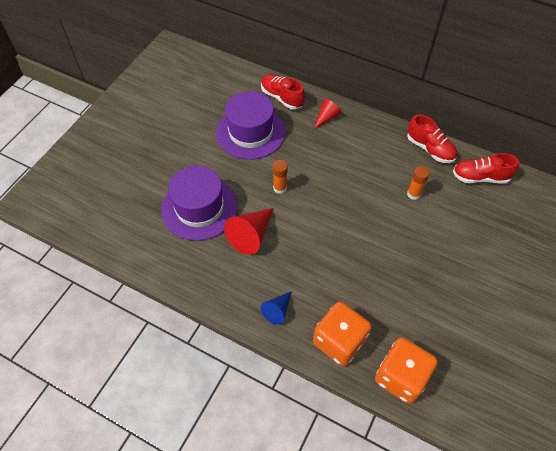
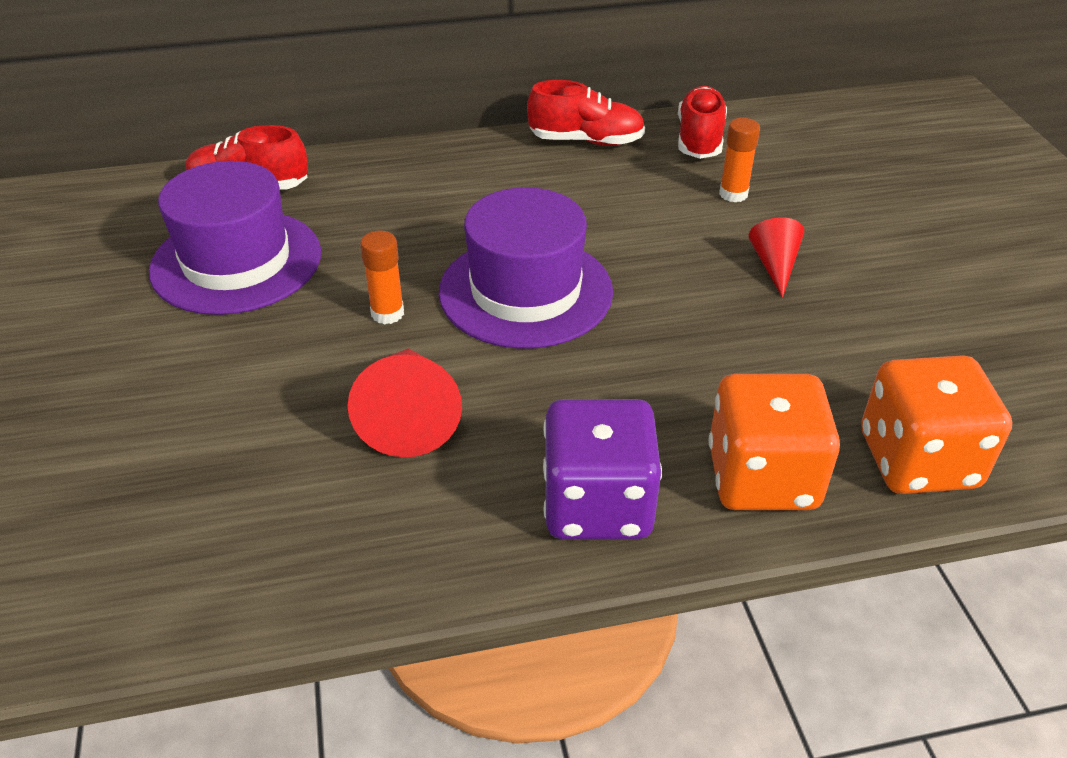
camera: 40 degrees left, 15 degrees down
(199, 208) = (245, 434): purple hat -> purple hat (525, 291)
(277, 310) = (597, 505): blue cone -> purple dice
(326, 117) = (367, 177): red cone -> red cone (775, 265)
(413, 194) = (630, 205): orange glue stick -> orange glue stick (733, 194)
(480, 177) = (699, 139): red shoe -> red shoe turned 135 degrees clockwise

